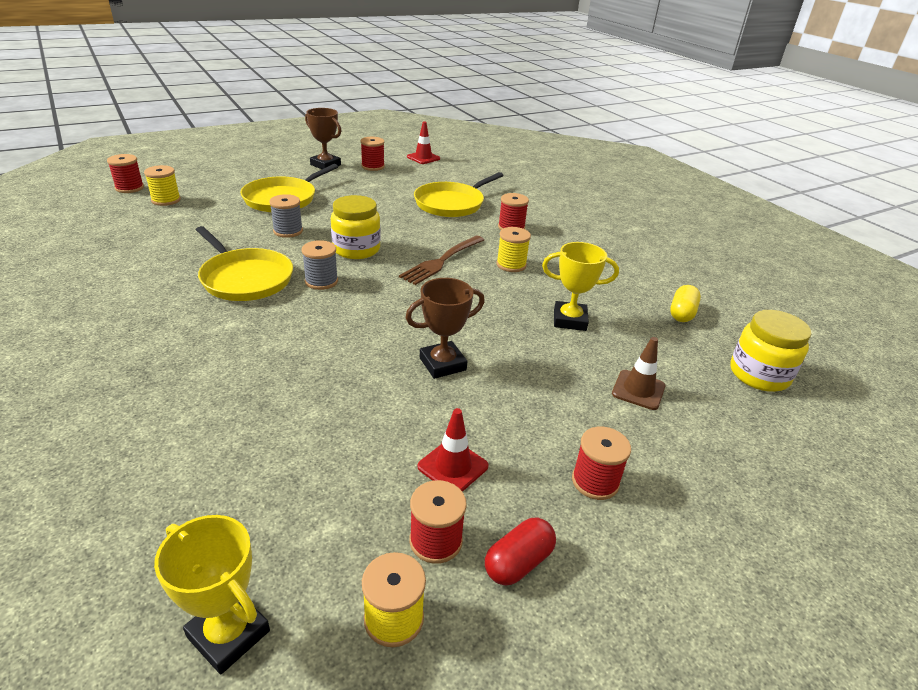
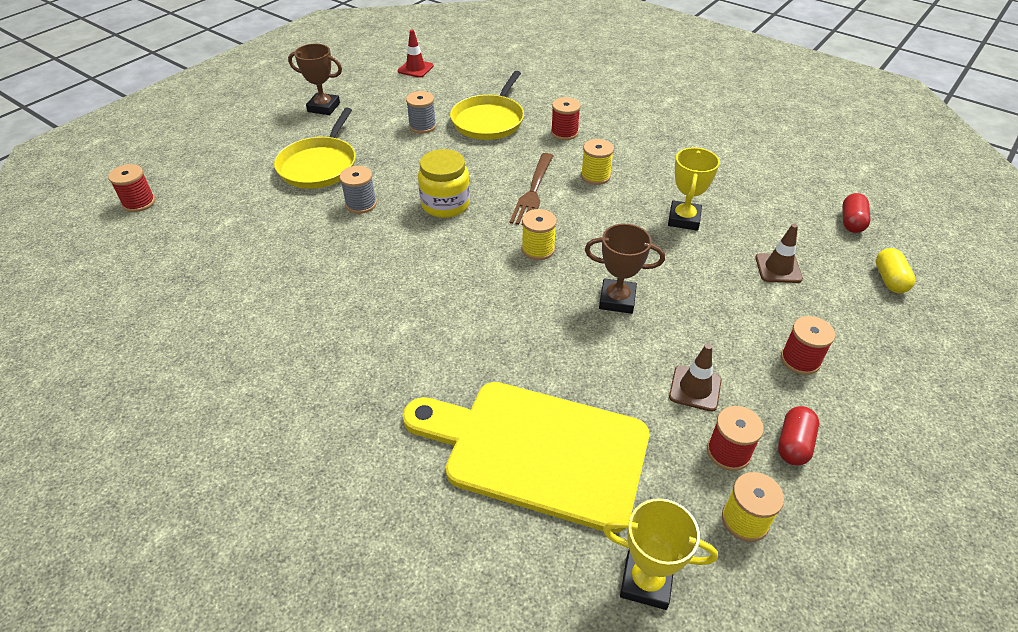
camera: 20 degrees left, 10 degrees up
(166, 200) = (197, 206): yellow spool -> yellow spool (538, 249)
(243, 462) = (537, 450): none -> yellow cutting board
(245, 278) = (370, 273): yellow pan -> none
(321, 281) = (444, 251): grey spool -> grey spool (422, 126)
(373, 166) = (374, 95): red spool -> none
(442, 364) = (617, 300): brown trophy -> brown trophy turned 60 degrees clockwise
(453, 466) = (695, 388): red traffic cone -> brown traffic cone
(569, 320) = (684, 219): yellow trophy -> yellow trophy turned 60 degrees counterclockwise
(682, 313) = (763, 182): yellow capsule -> yellow capsule (889, 280)
(759, 374) = (851, 222): yellow jar -> red capsule

